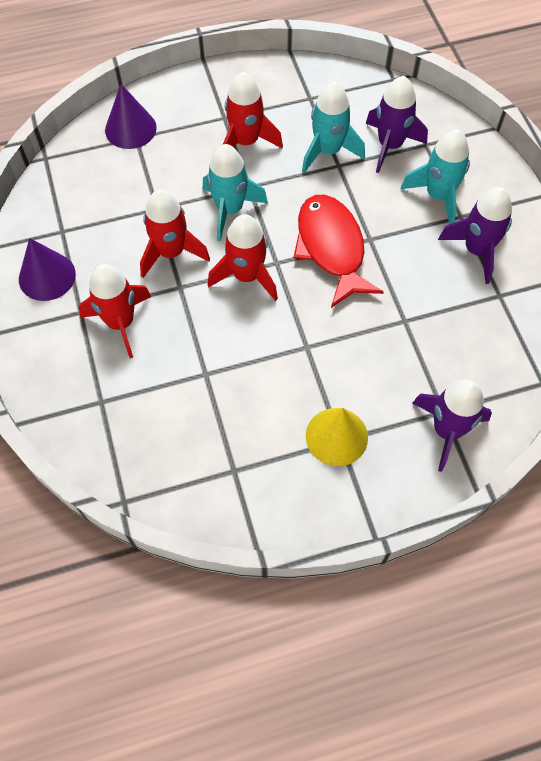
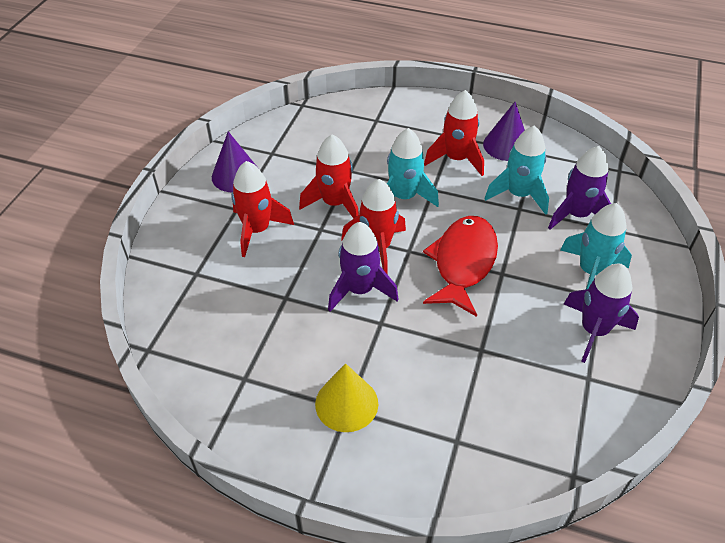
camera: 35 degrees right, 15 degrees down
(130, 129) = (377, 113): purple cone -> purple cone (506, 145)
(447, 430) = (446, 458): purple rocket -> purple rocket (360, 290)

